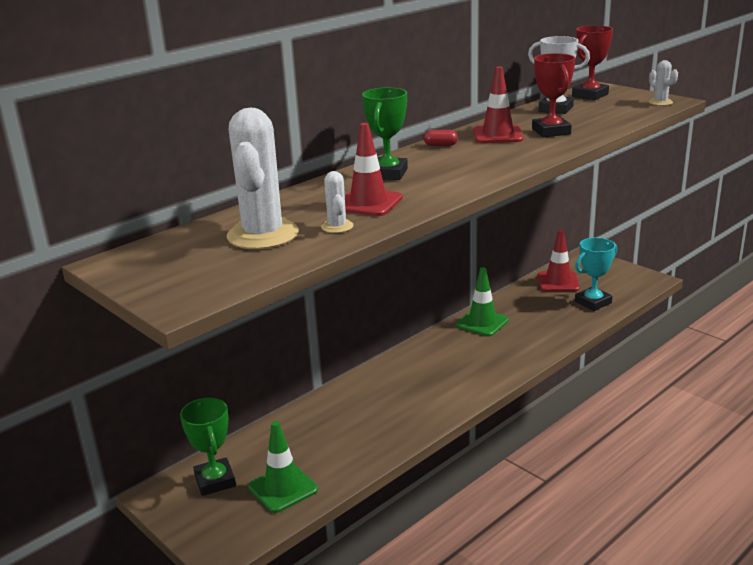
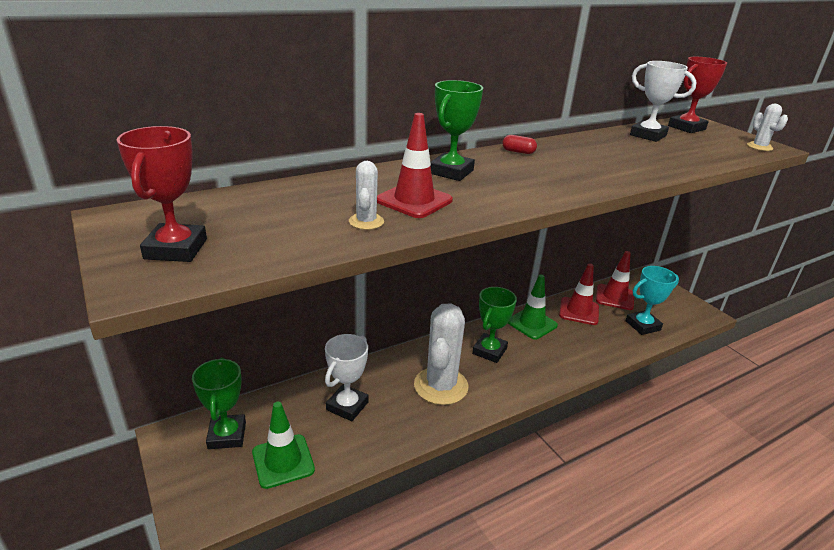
camera: 10 degrees right, 5 degrees up
(263, 235) = (286, 216): white cactus -> white cactus (441, 386)
(325, 431) = (347, 406): none -> white trophy
(448, 355) = (489, 351): none -> green trophy
(497, 135) = (580, 151): red traffic cone -> red traffic cone (579, 311)
(551, 131) = (636, 157): red trophy -> red trophy (176, 249)

